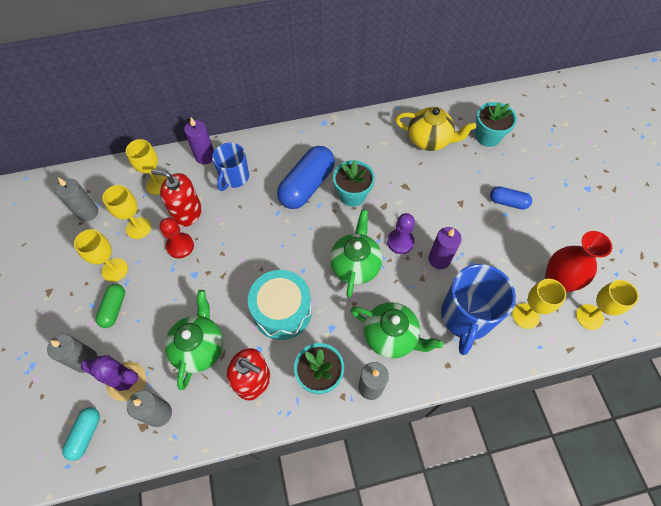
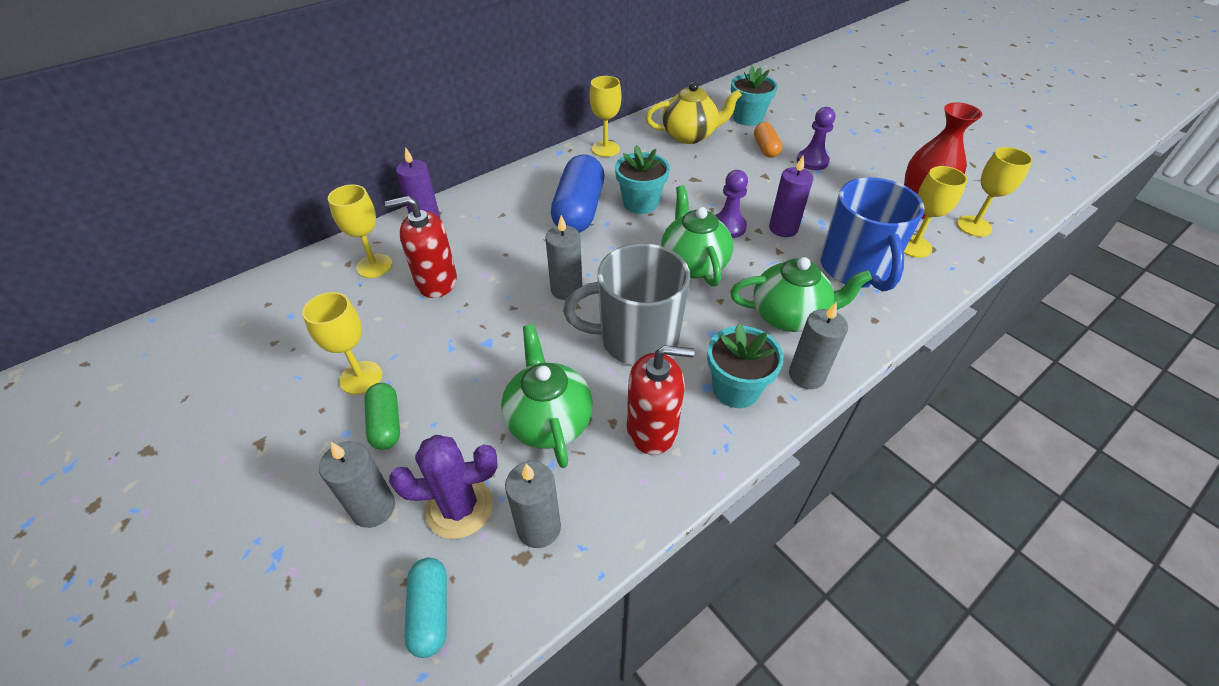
camera: 25 degrees left, 15 degrees down
(88, 212) = (280, 327): grey candle -> grey candle (566, 289)
(138, 228) = (372, 319): yellow goblet -> yellow goblet (605, 149)
(180, 246) = (447, 319): red pawn -> none
(234, 177) = (479, 229): blue mug -> none
(282, 311) = (636, 339): turquoise drum -> grey mug
(480, 175) = (765, 148): none -> orange capsule
(508, 202) = (812, 161): blue capsule -> purple pawn

